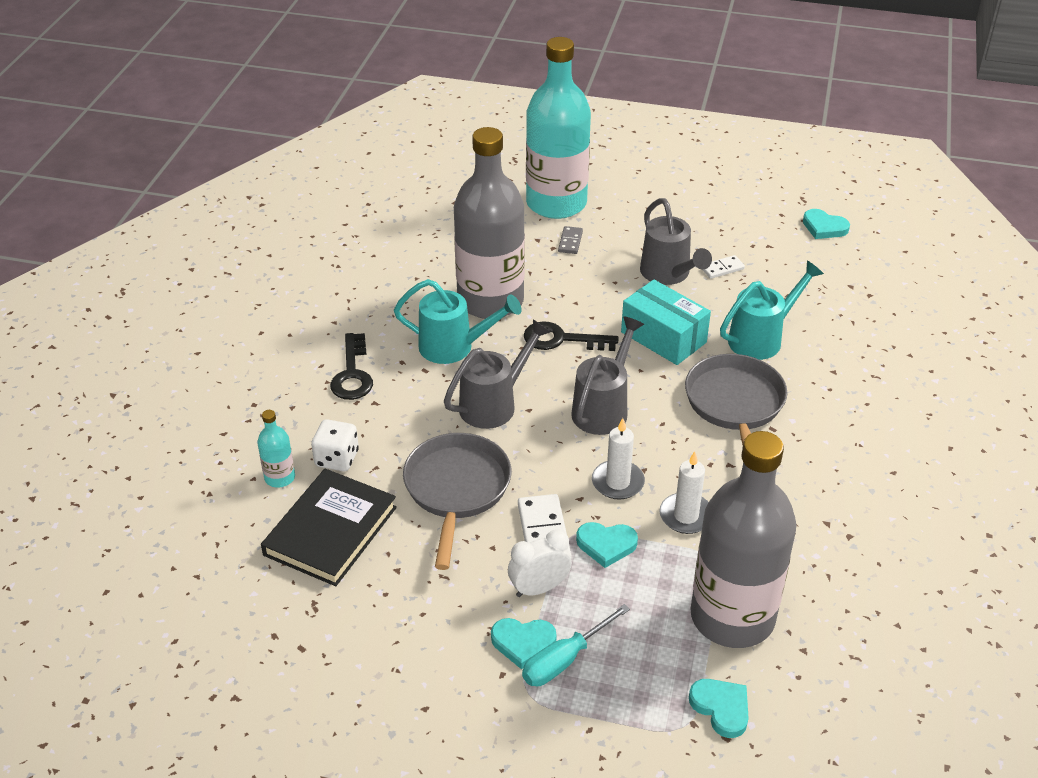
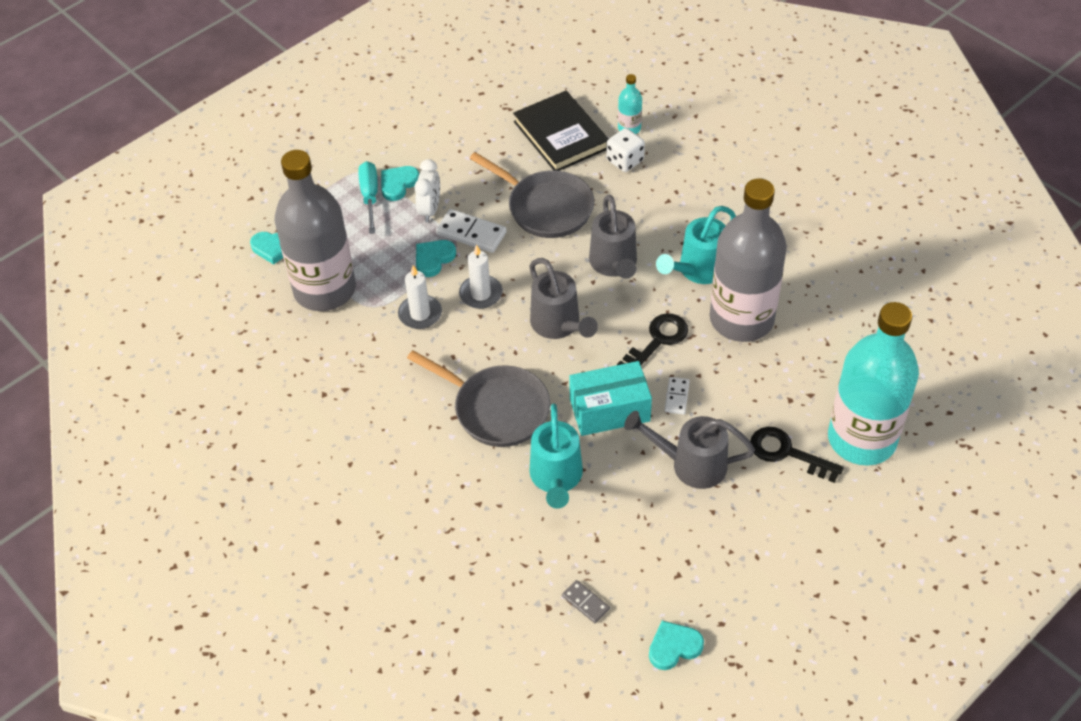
camera: 125 degrees right, 10 degrees up
(352, 373) = (710, 200): black key -> black key (787, 453)
(570, 242) = (790, 417): grey domino -> grey domino (585, 603)
(722, 269) = (669, 512): white domino -> white domino (676, 397)

